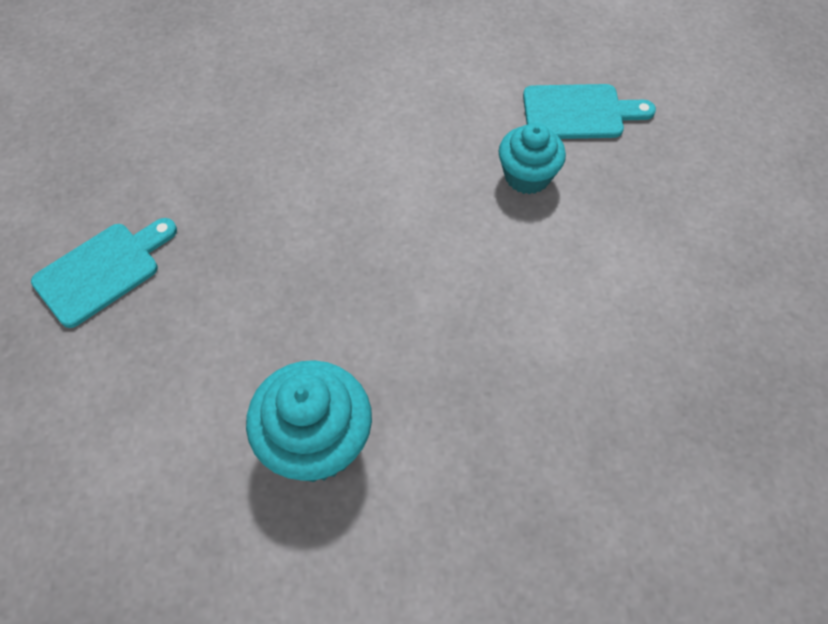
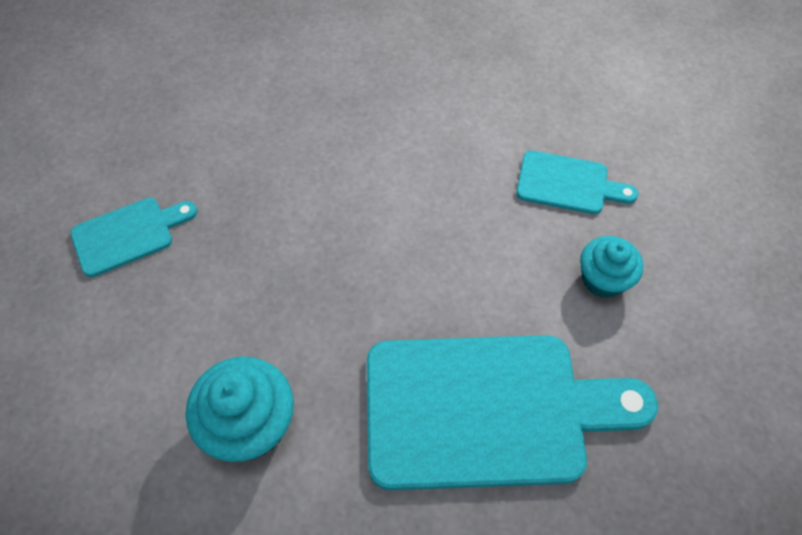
camera: 15 degrees right, 0 degrees up
(527, 176) = (503, 232): turquoise cupcake -> turquoise cupcake (603, 279)
(572, 362) = (488, 410): none -> turquoise cutting board

